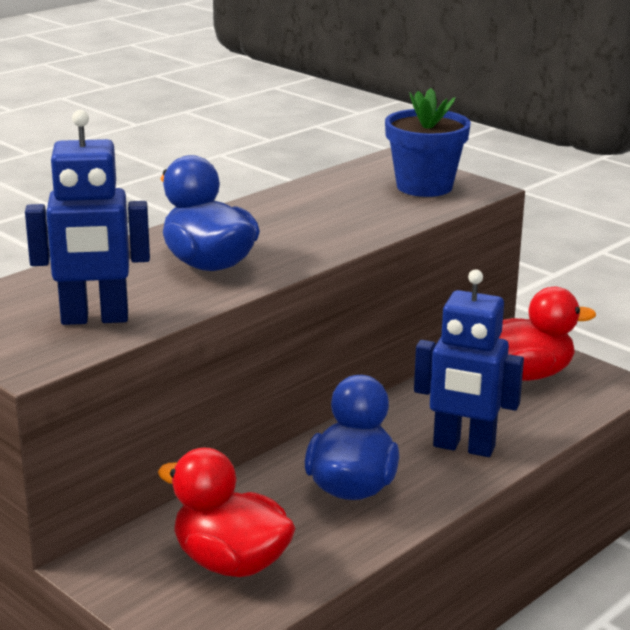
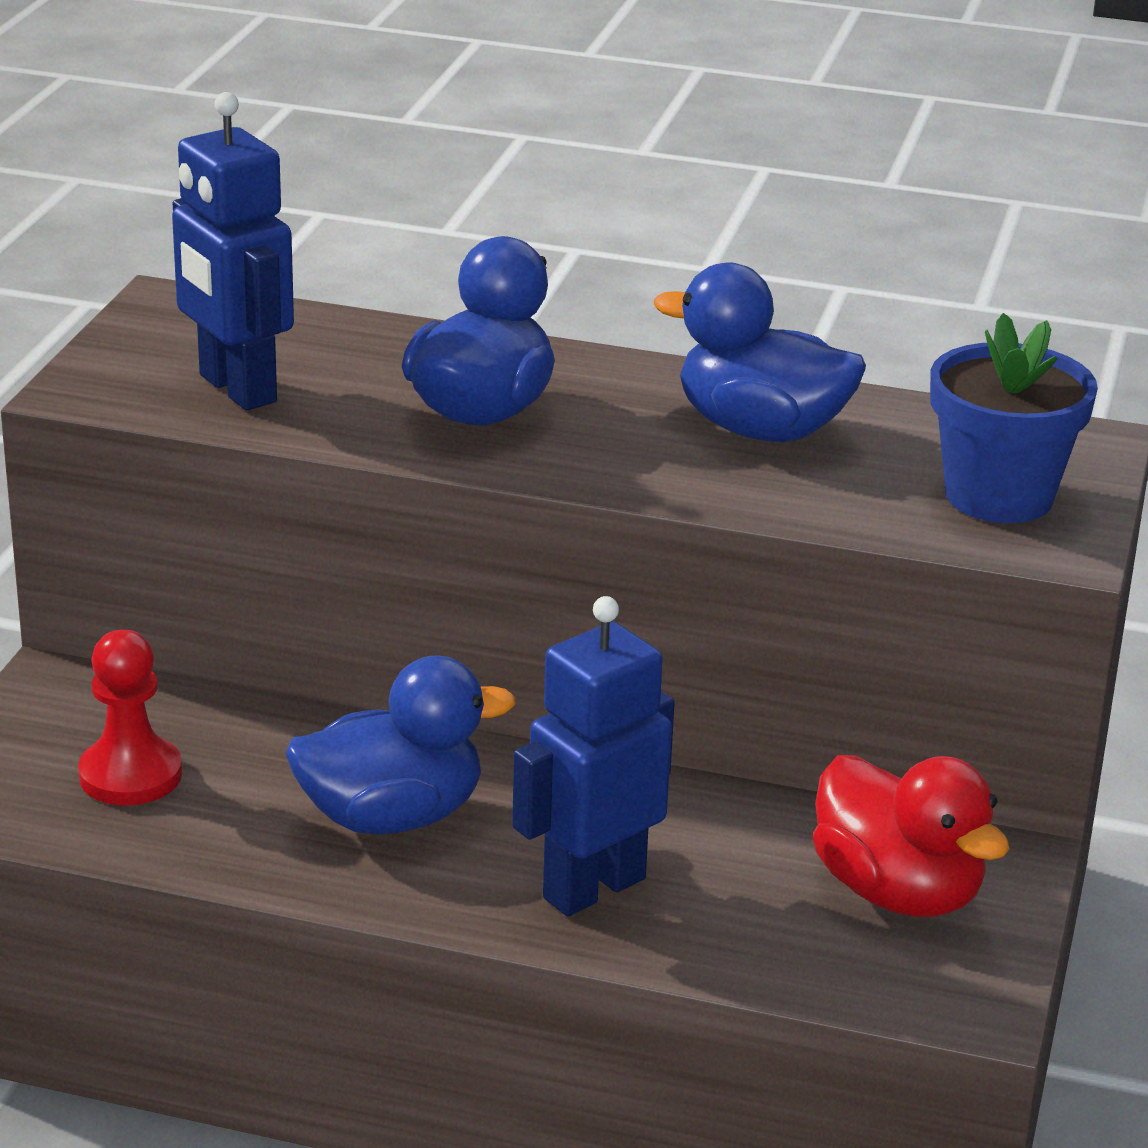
camera: 60 degrees right, 5 degrees up
(231, 563) = (130, 775): red duck -> red pawn
(308, 212) = (761, 430): none -> blue duck
(463, 447) = (593, 888): blue robot -> blue robot turned 60 degrees clockwise

